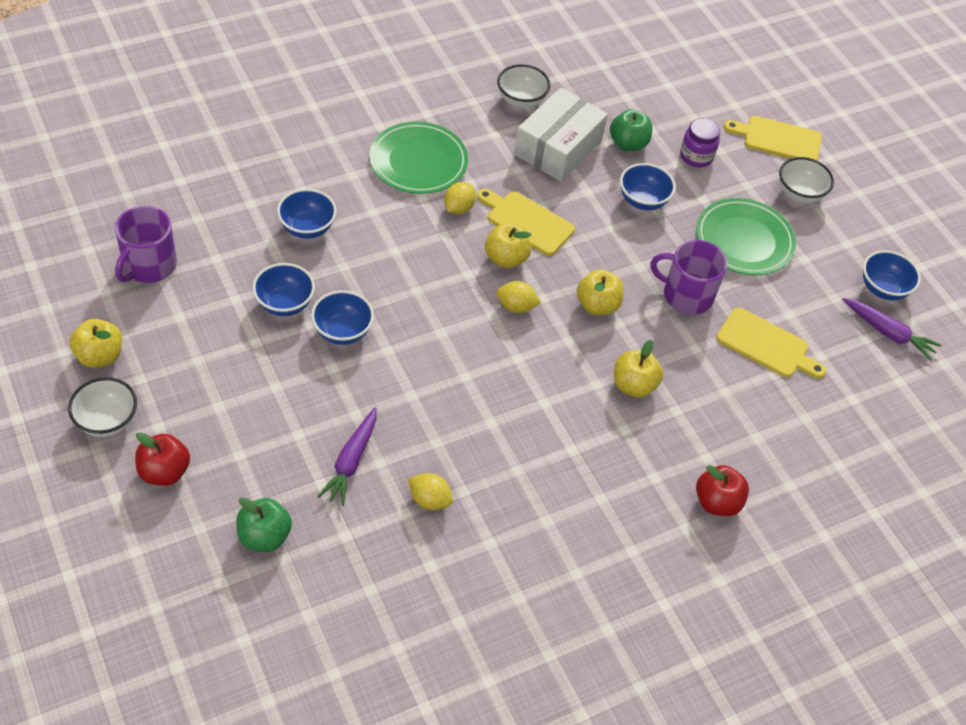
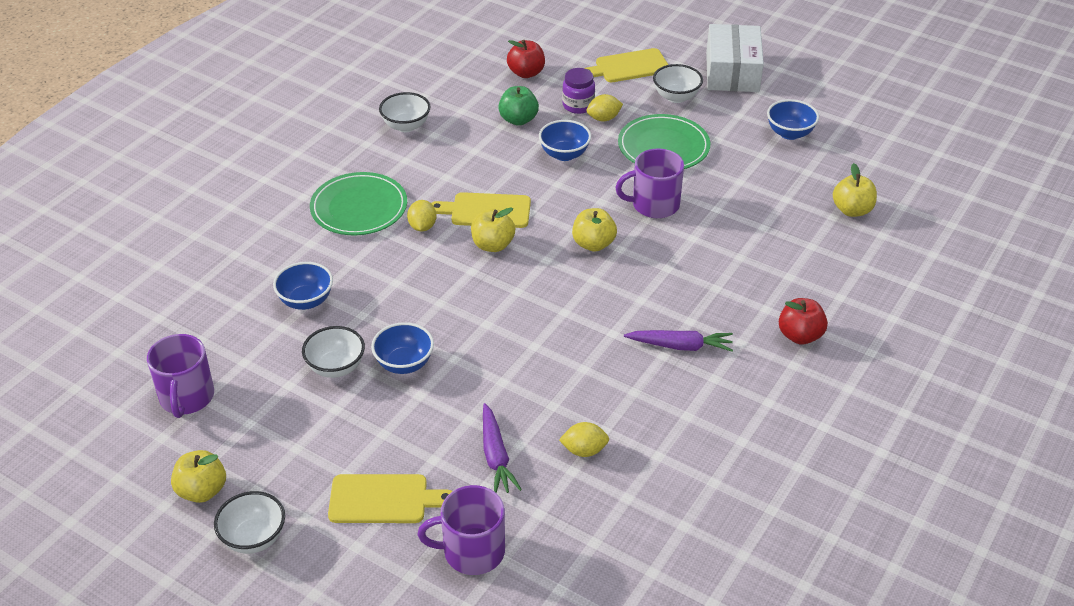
camera: 25 degrees left, 10 degrees down
(164, 472) = (341, 550): red apple -> red apple (526, 73)
(264, 536) = (472, 551): green apple -> purple mug
(284, 304) = (336, 367): blue bowl -> white bowl
(516, 306) = (531, 275): yellow lemon -> yellow lemon (603, 118)
(558, 148) = (465, 147): white box -> white box (732, 72)
(633, 385) = (669, 286): yellow apple -> yellow apple (852, 210)
(766, 345) = (741, 210): yellow cutting board -> yellow cutting board (383, 499)
(888, 333) = (819, 161): purple carrot -> purple carrot (681, 346)

